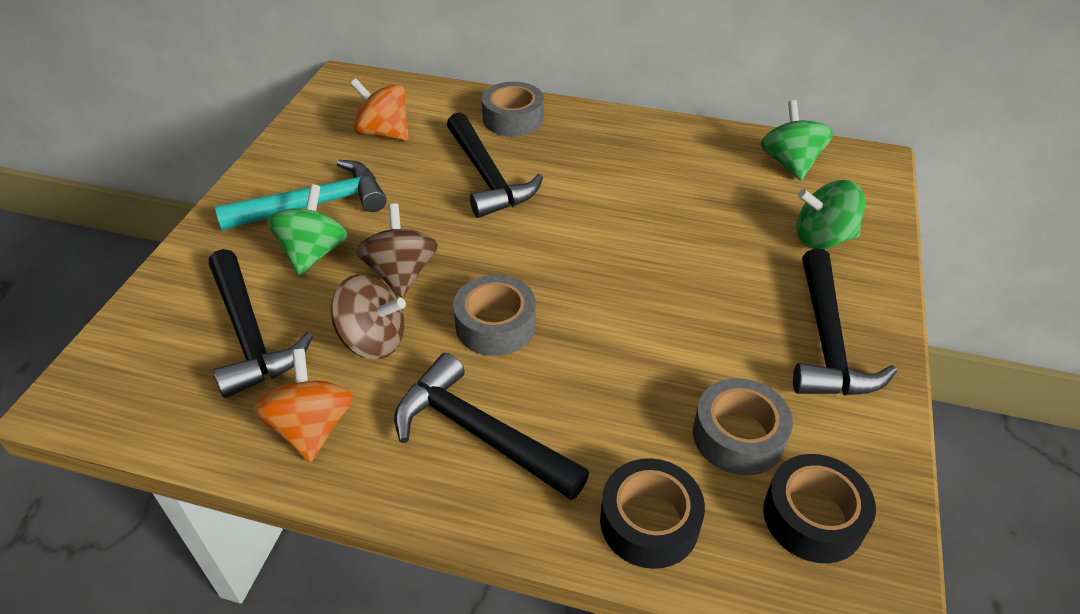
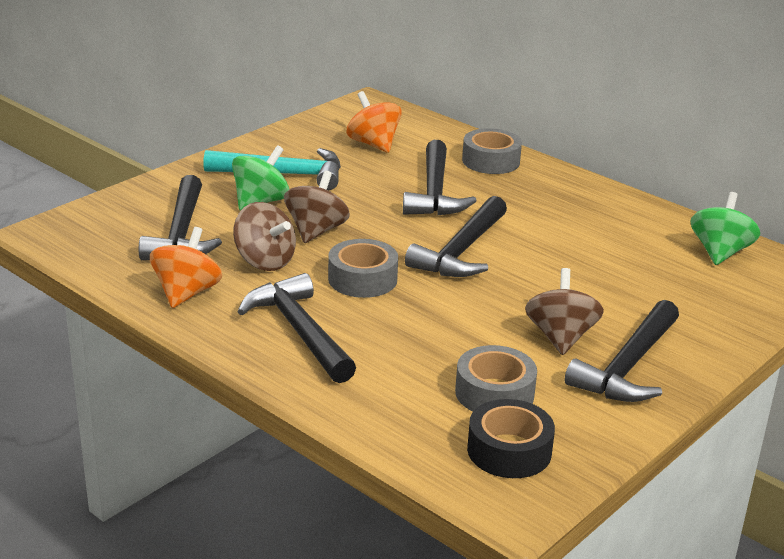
camera: 25 degrees right, 15 degrees down
(567, 247) = (461, 251): none -> black hammer
(649, 522) = (381, 412): black tape -> none
(740, 327) = (560, 337): none -> brown spinning top
(822, 238) = (695, 307): green spinning top -> none

